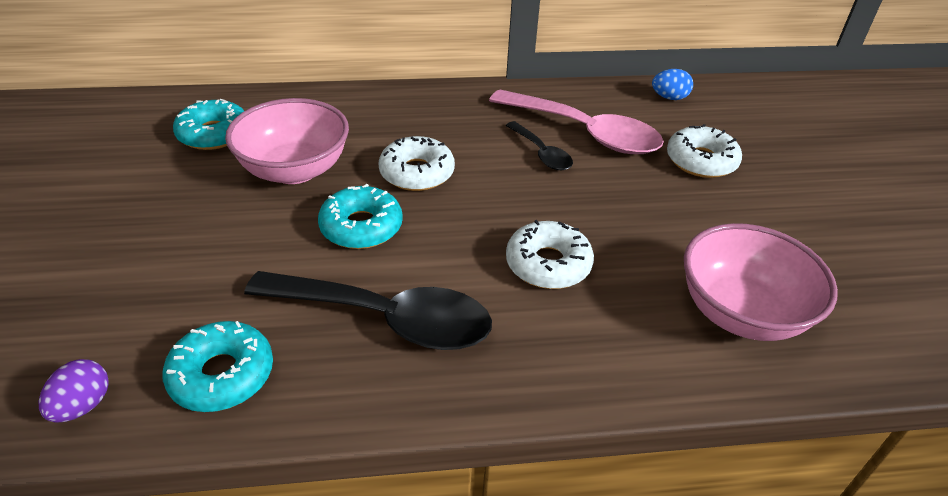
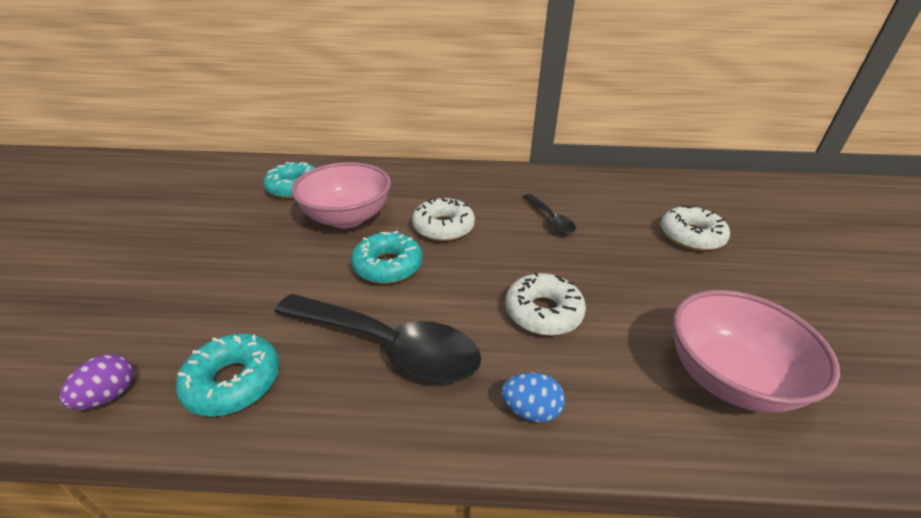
camera: 10 degrees right, 5 degrees down
(585, 133) = (589, 207): pink spoon -> none
(669, 98) = (664, 185): blue egg -> blue egg (530, 410)

